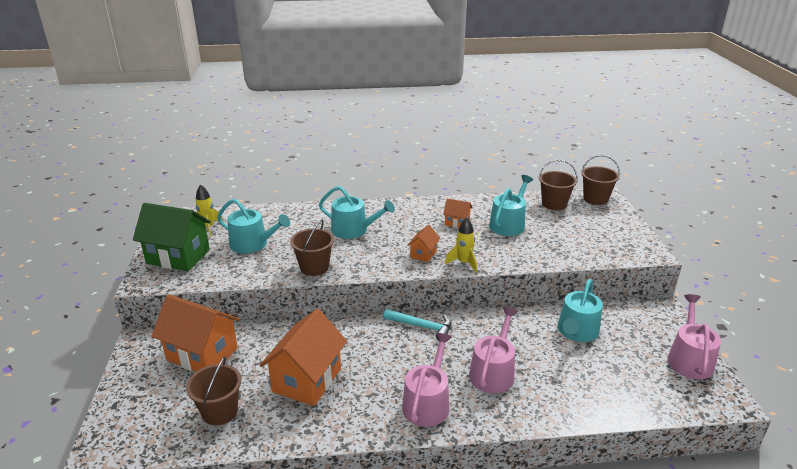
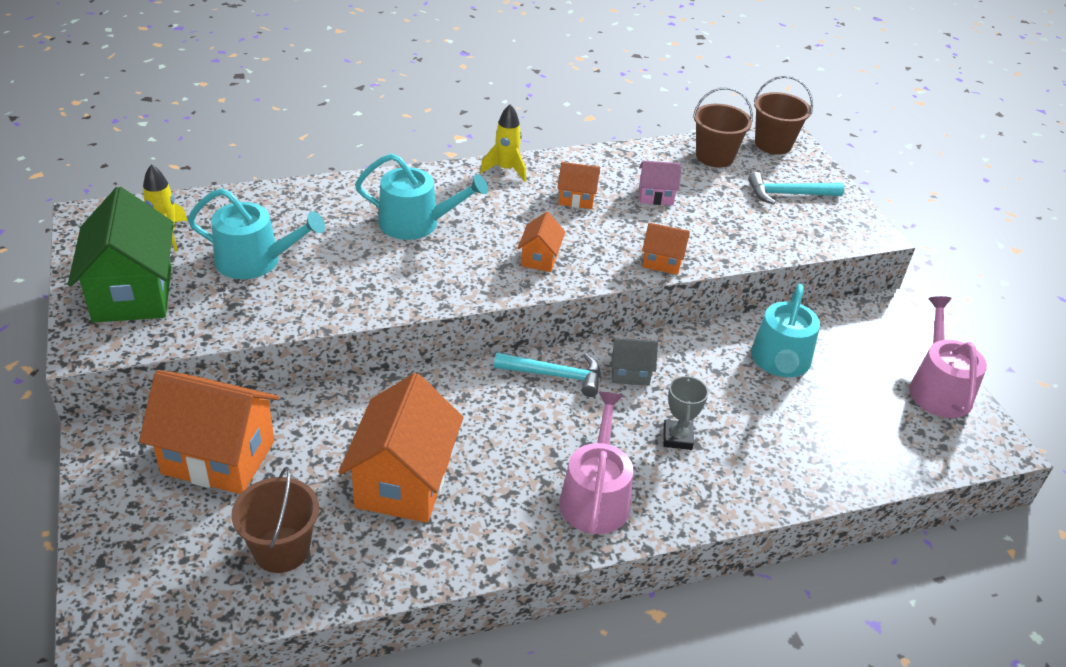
camera: 15 degrees left, 10 degrees up
(178, 256) = (133, 294): green house -> green house turned 75 degrees clockwise
(314, 267) = (373, 295): brown bucket -> none
(463, 263) = (605, 269): yellow rocket -> yellow rocket (506, 170)
(471, 329) = (630, 373): none -> grey house
(493, 372) = (677, 438): pink watering can -> grey trophy
(502, 261) = (662, 262): none -> orange house
(508, 224) = (655, 196): turquoise watering can -> pink house
(599, 228) = (789, 194): none -> turquoise hammer

